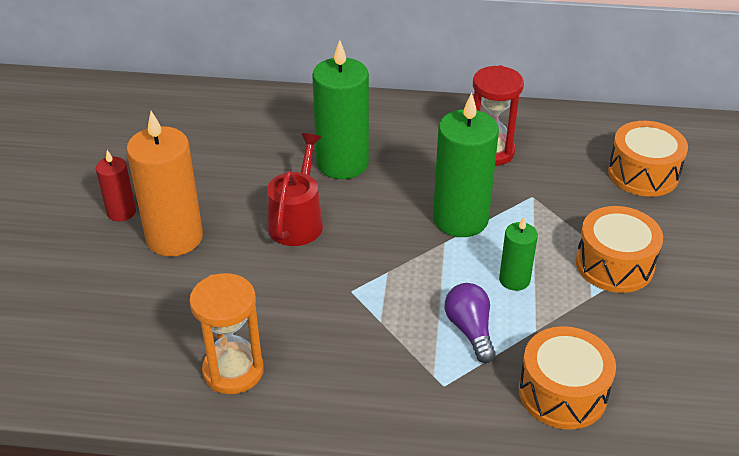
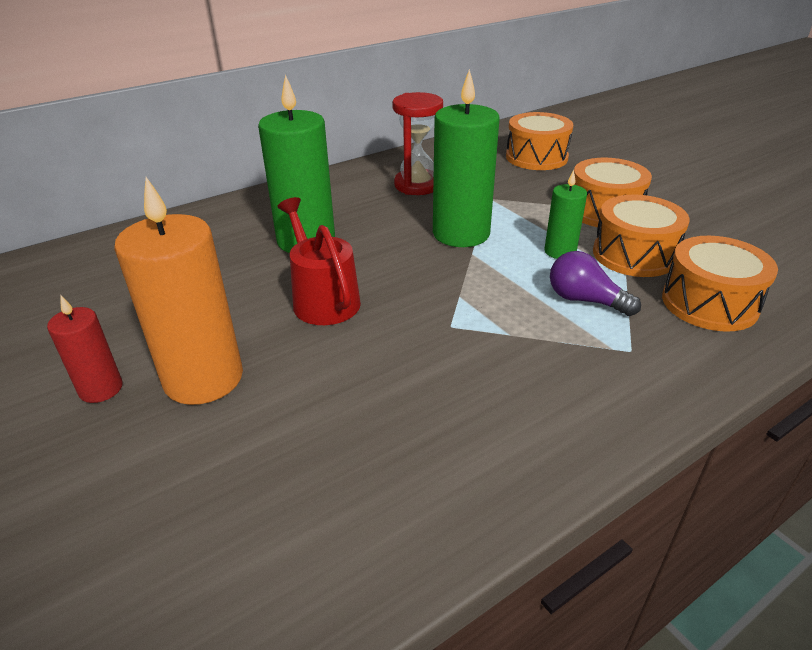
camera: 40 degrees left, 5 degrees down
(233, 371) = (440, 463): orange hourglass -> none
(571, 318) = (634, 255): none -> orange drum

